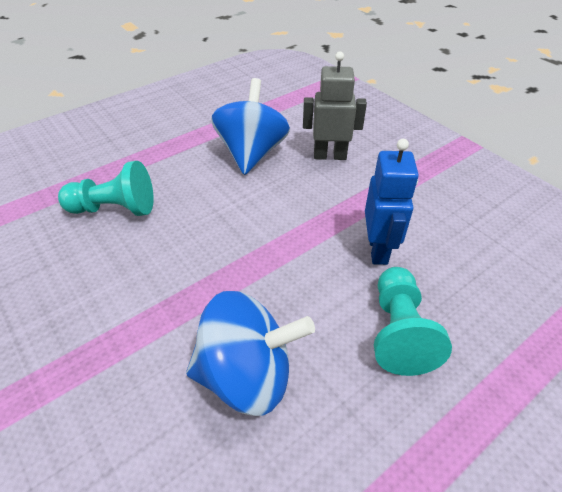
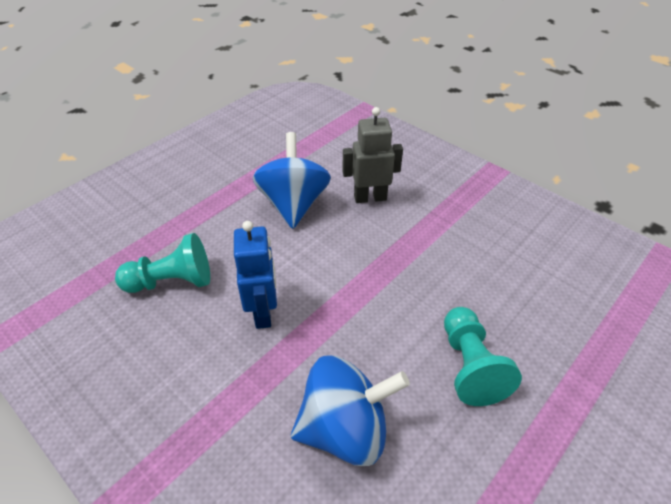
camera: 10 degrees left, 0 degrees up
(378, 250) = (436, 289): blue robot -> blue robot (263, 312)

